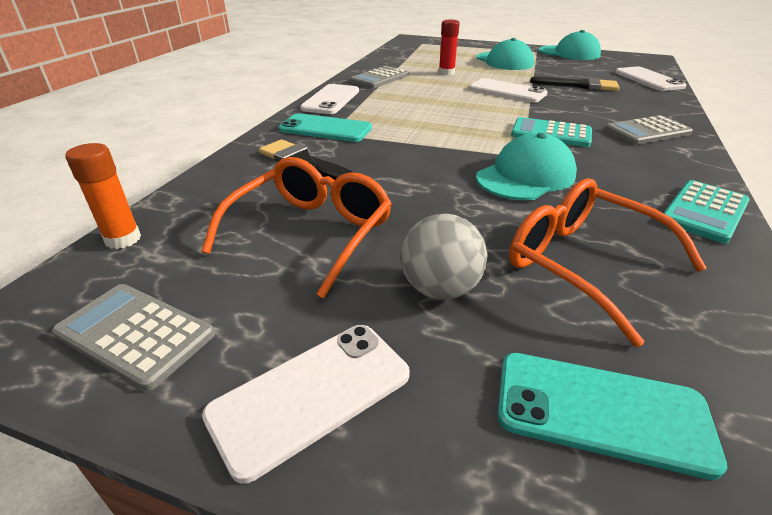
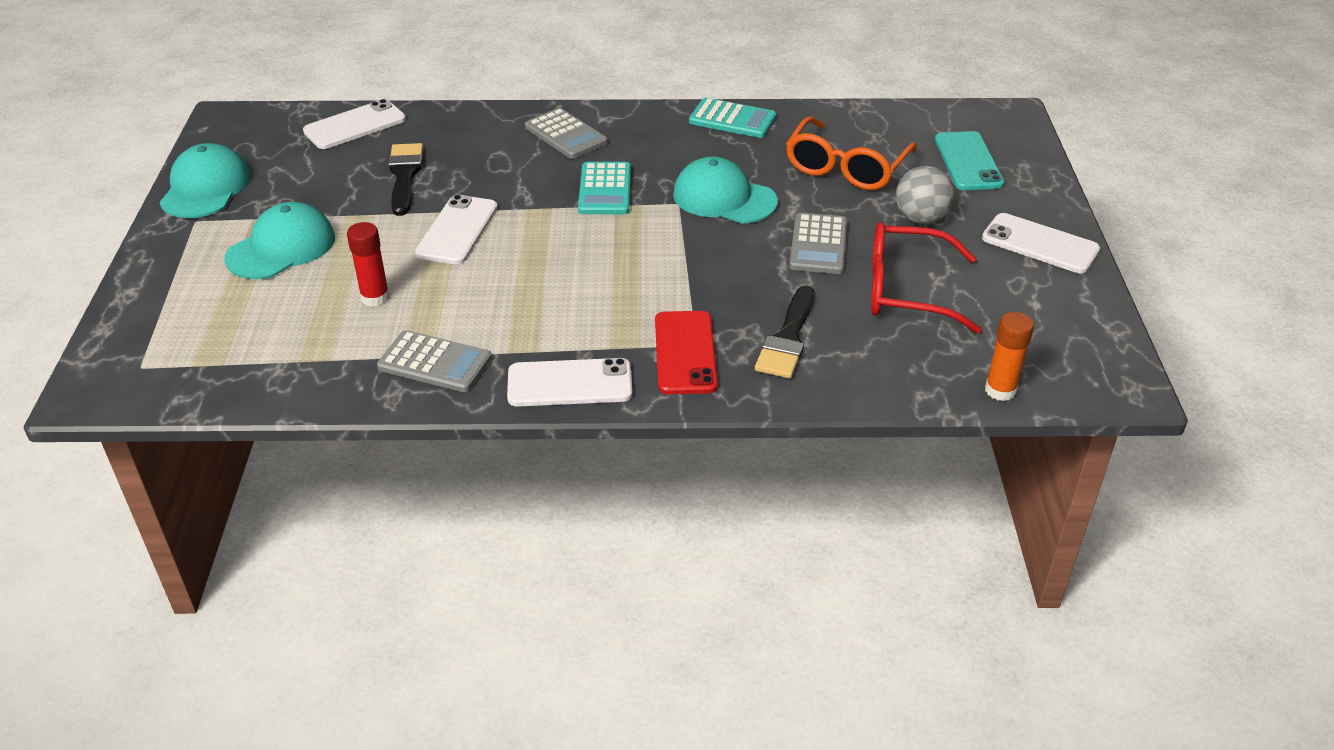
camera: 110 degrees left, 5 degrees up
(135, 334) = (1068, 325): grey calculator -> grey calculator (818, 244)
(310, 233) = (907, 291): orange glasses -> red glasses
(325, 129) = (685, 353): turquoise phone -> red phone

